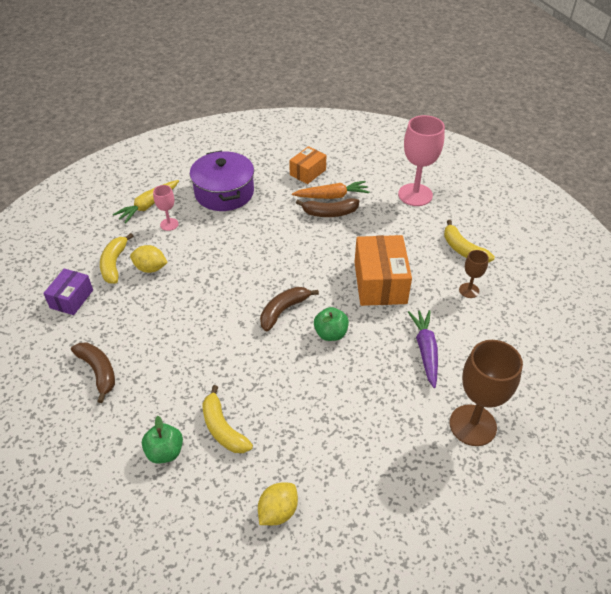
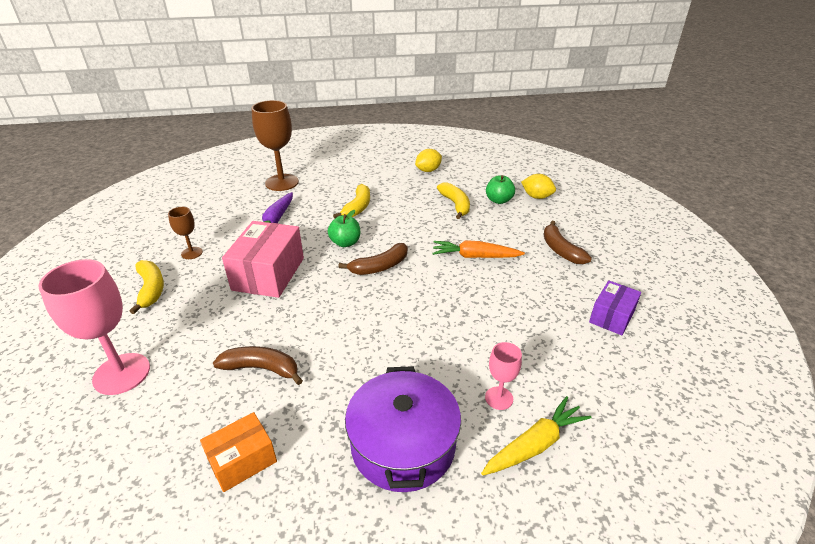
camera: 165 degrees left, 10 degrees down
(114, 264) = (570, 350): yellow banana -> yellow banana (357, 207)
(150, 268) = (521, 335): yellow lemon -> yellow lemon (536, 197)
(332, 196) = (238, 397): orange carrot -> orange carrot (475, 256)
(380, 283) = (268, 274): orange box -> pink box

